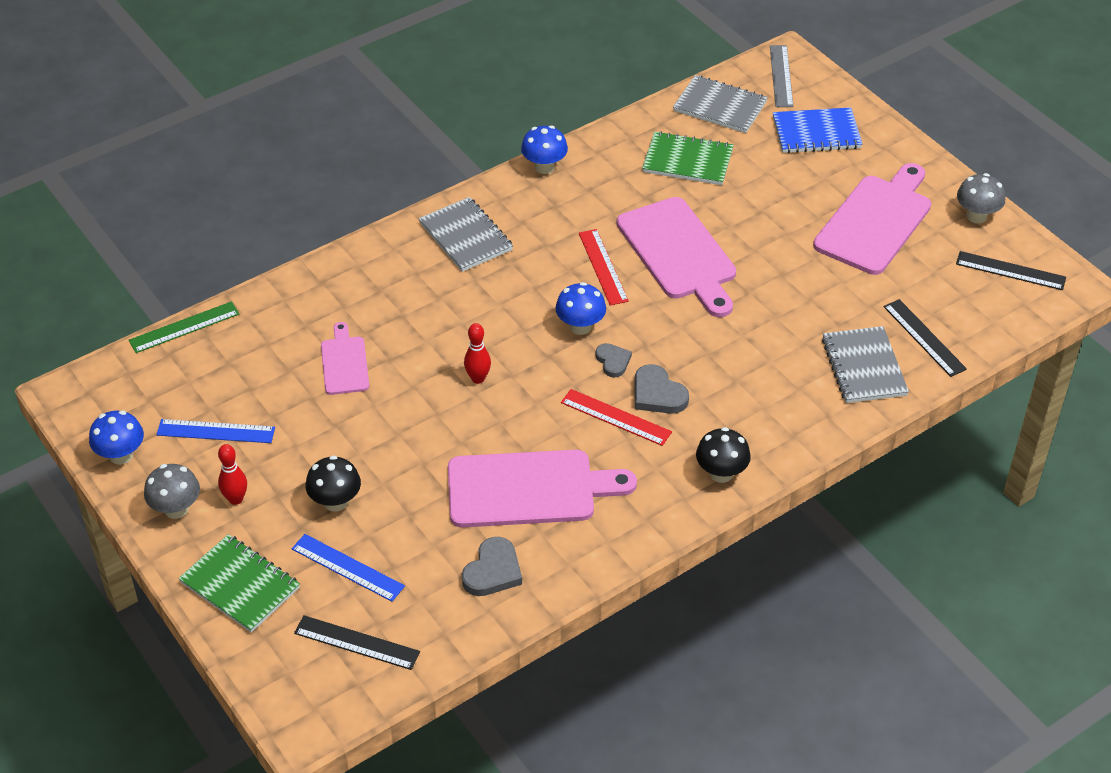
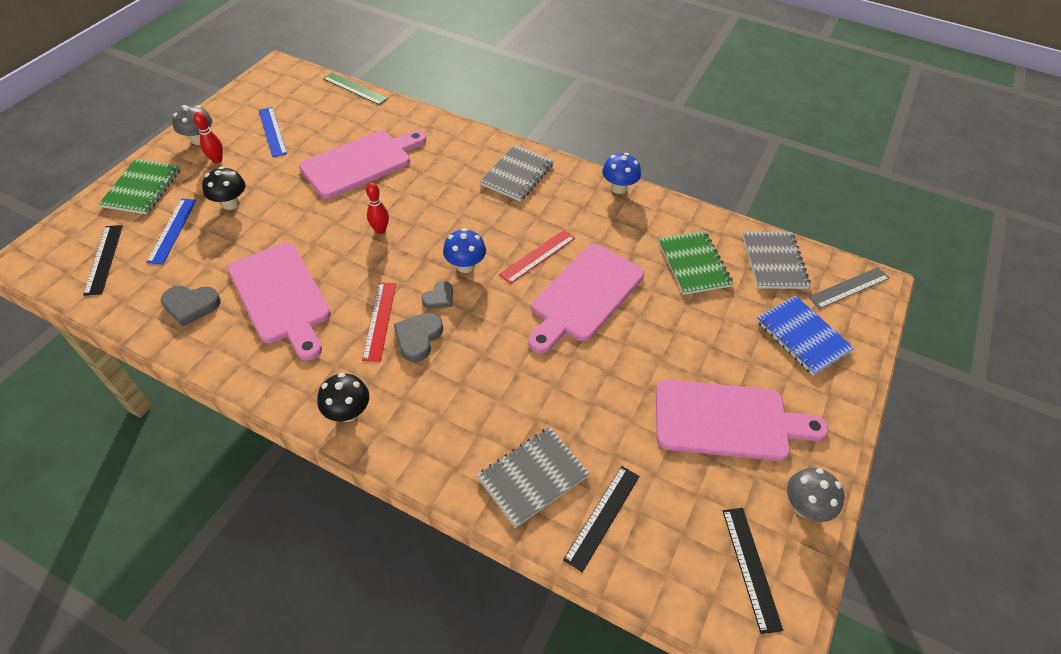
camera: 60 degrees right, 5 degrees up
(121, 455) = (236, 103): blue mushroom -> none
(344, 363) = (361, 162): pink cutting board -> pink cutting board, size x1.86

